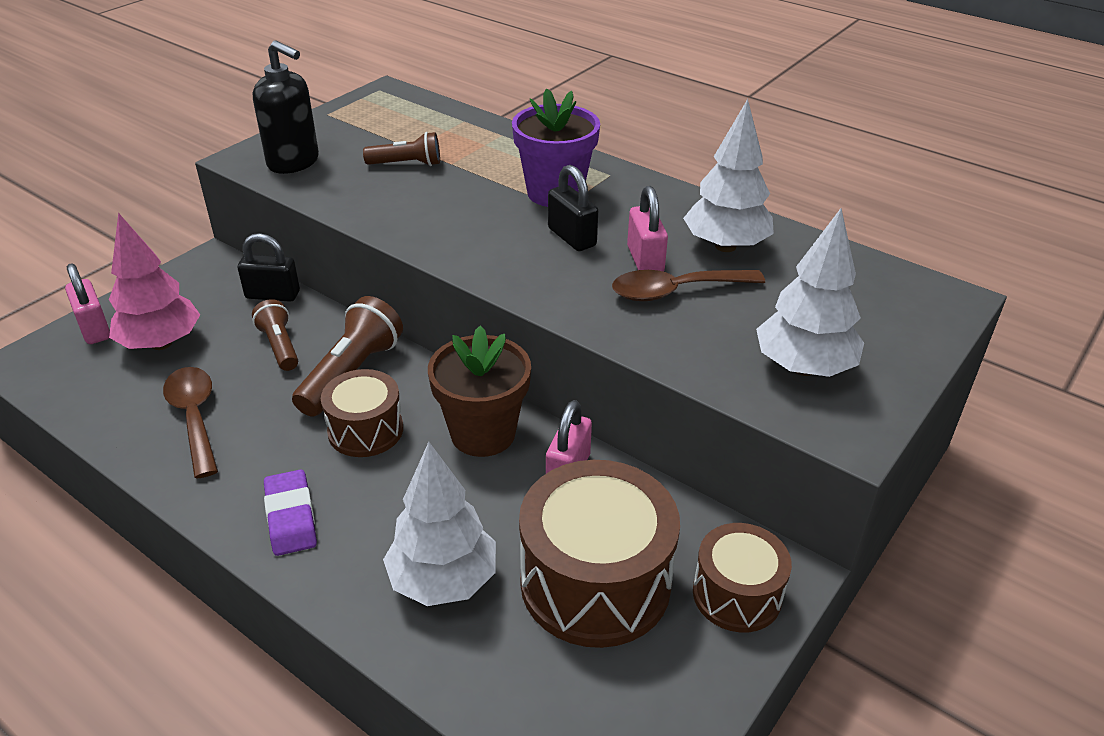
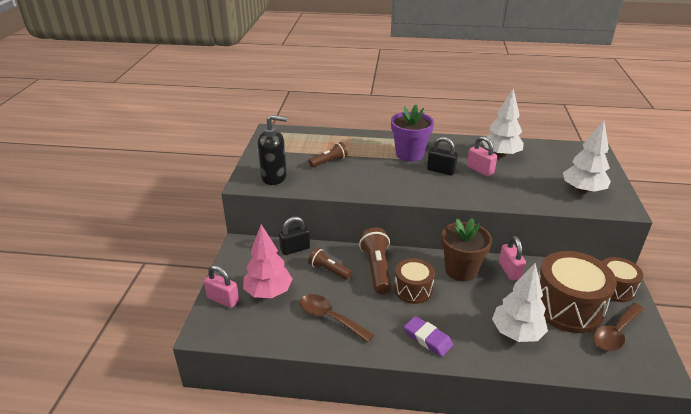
camera: 30 degrees left, 5 degrees down
(676, 291) = (506, 178): brown spoon -> brown spoon (615, 333)

